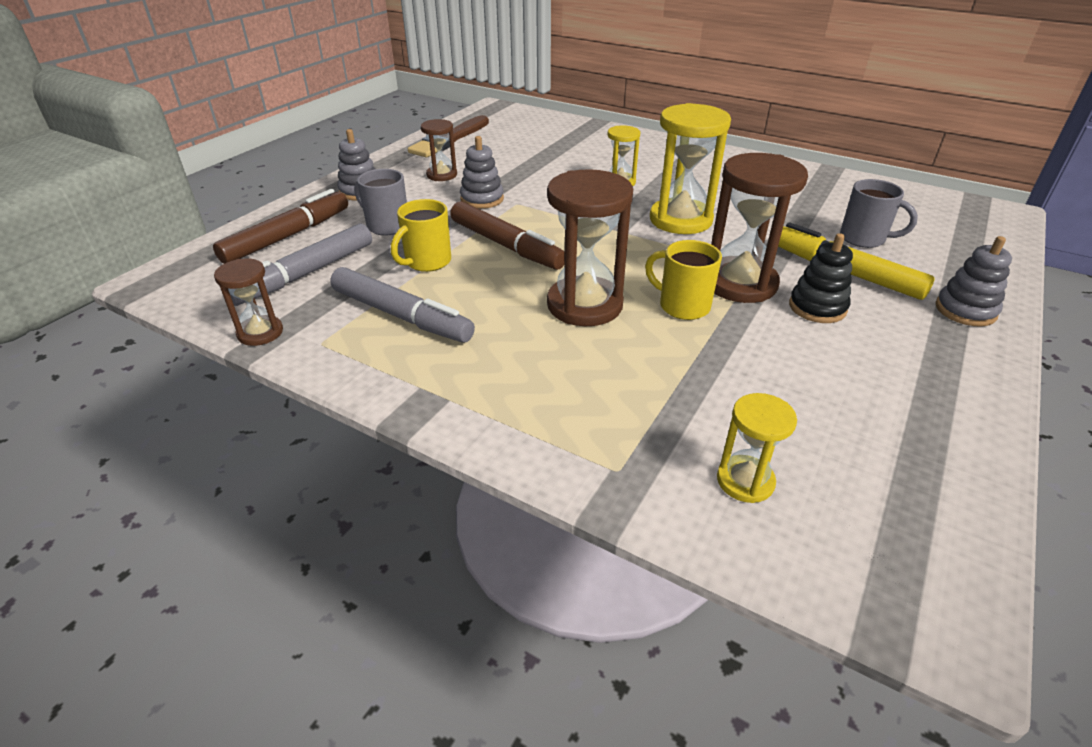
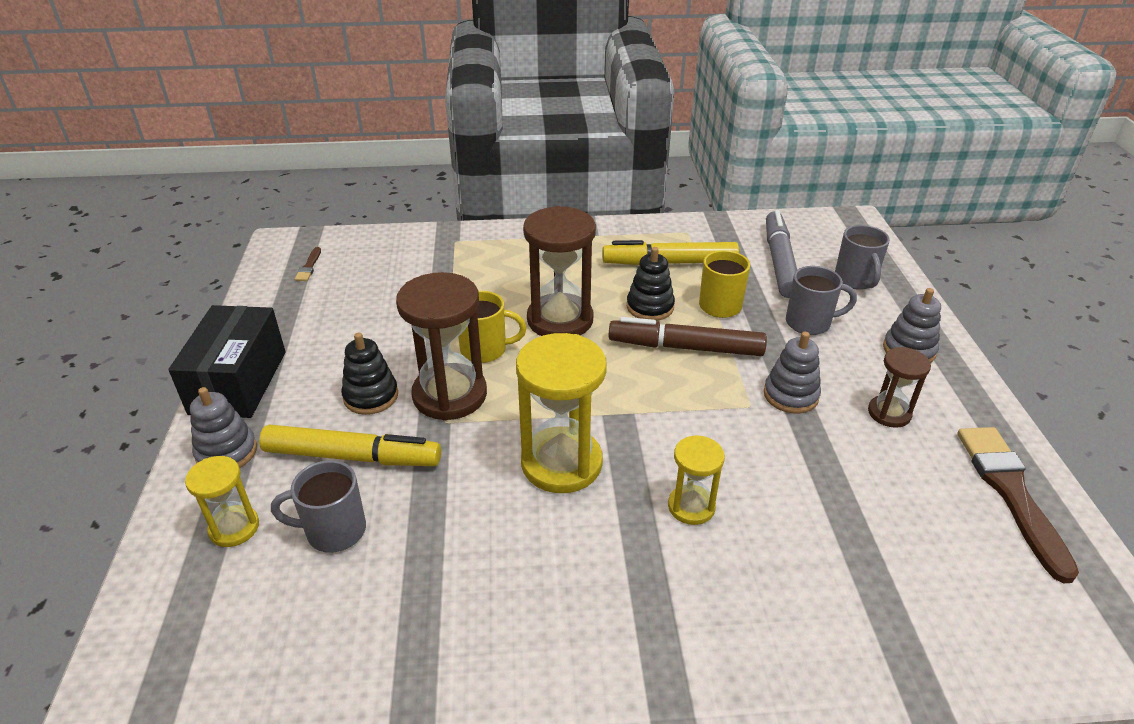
camera: 145 degrees right, 0 degrees up
(260, 333) = (729, 223): brown hourglass -> none
(287, 237) = (855, 280): brown marker -> grey mug
(401, 315) = (670, 263): grey marker -> yellow marker
(487, 283) = (650, 307): none -> black stacking toy
(745, 481) = (386, 259): yellow hourglass -> yellow hourglass (234, 528)
(884, 526) = (309, 266): none -> brown brush
(970, 371) = (238, 382): none -> black box

